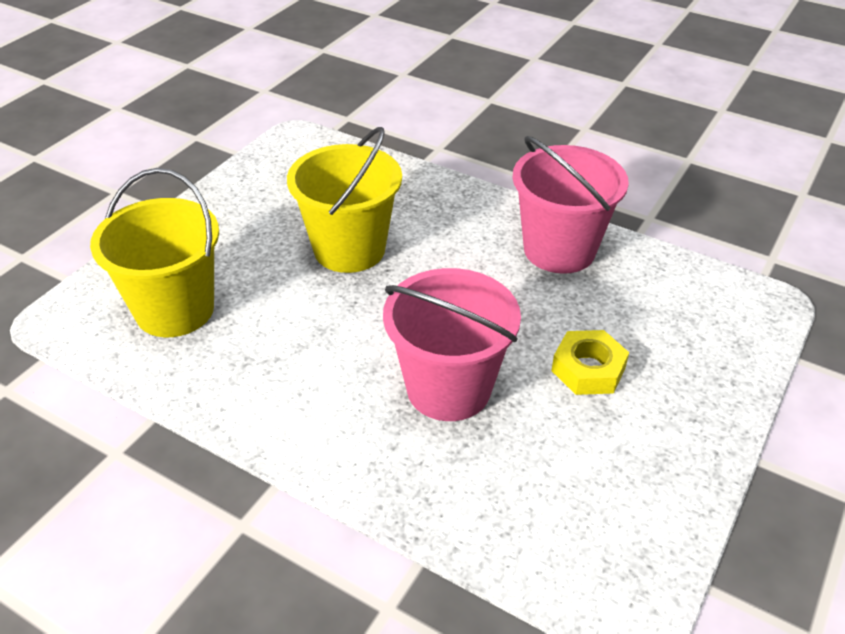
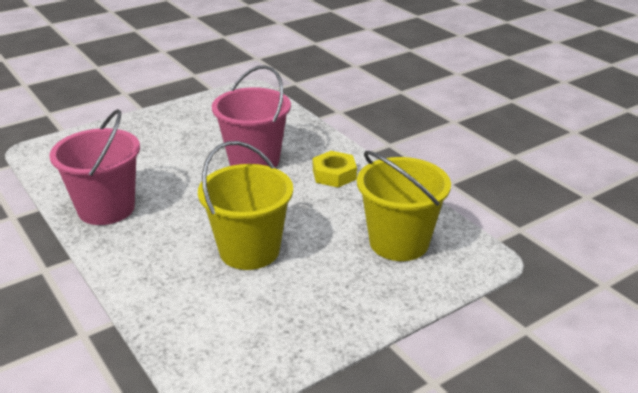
camera: 155 degrees left, 10 degrees down
(588, 369) = (173, 149): yellow nut -> yellow nut (334, 174)

